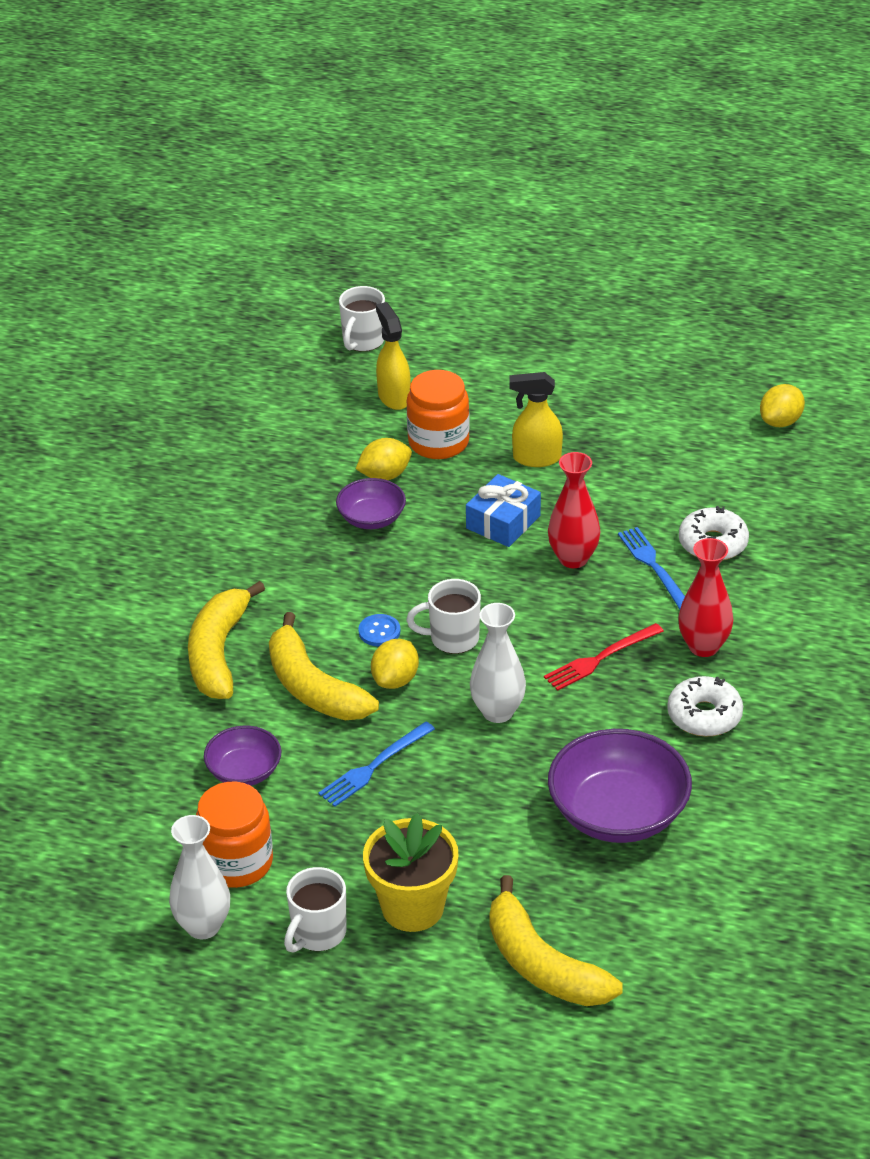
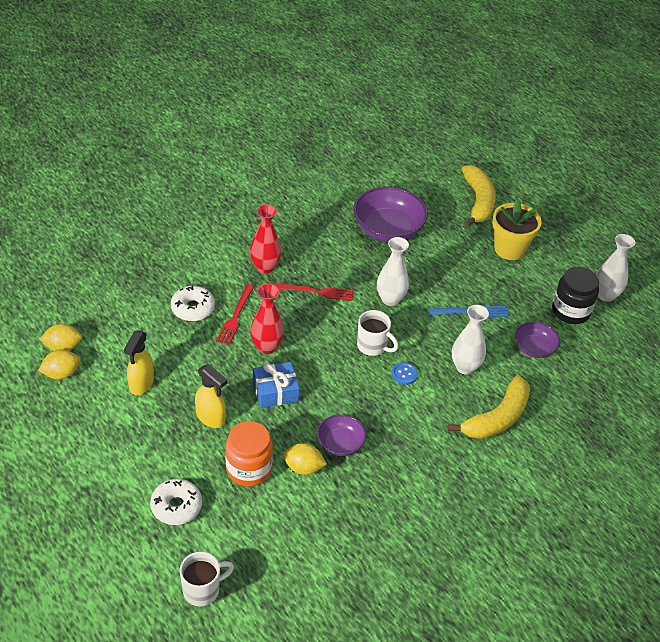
camera: 145 degrees left, 5 degrees up
(236, 862) = (570, 311): orange jar -> black jar
(313, 687) = (465, 367): yellow banana -> white vase
(317, 934) = (558, 263): white mug -> none
(394, 397) = (236, 524): yellow spray bottle -> yellow spray bottle (141, 384)
(395, 680) = (421, 344): yellow lemon -> yellow lemon (61, 373)
(654, 567) = (235, 316): blue fork -> red fork
(704, 715) = (304, 241): white donut -> white donut (176, 506)

